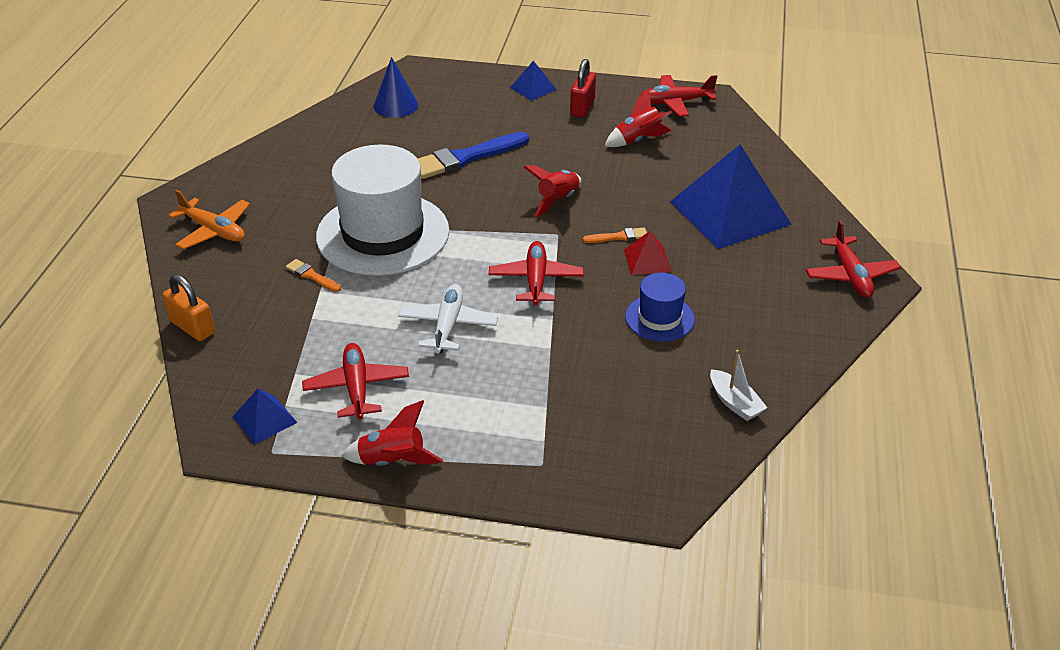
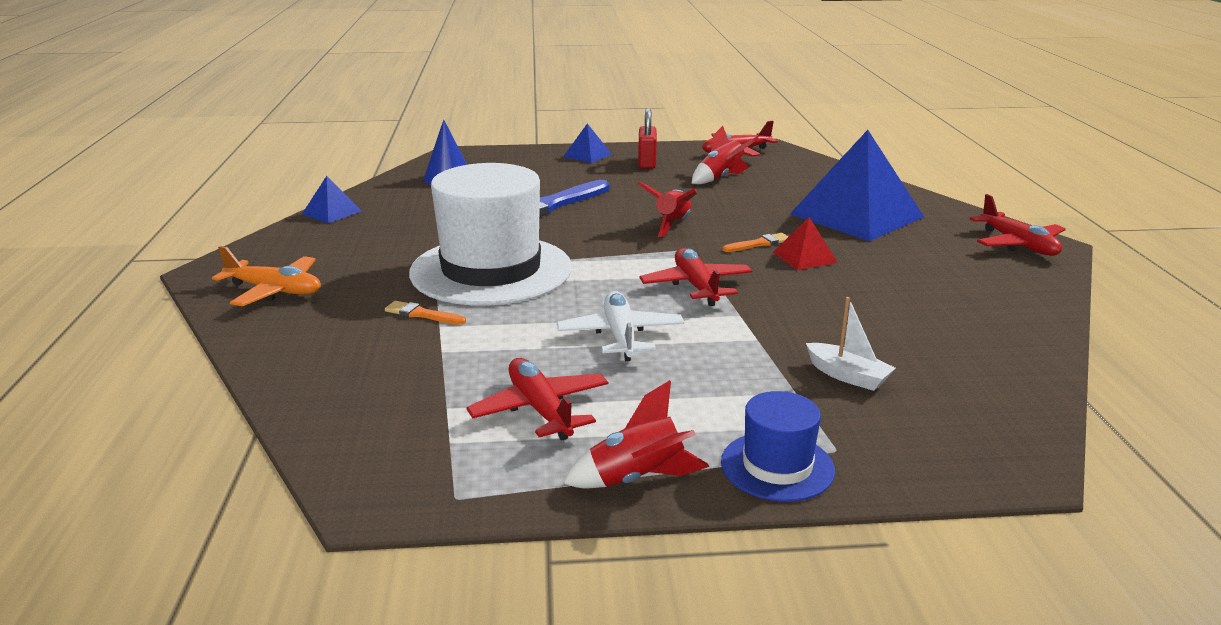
camera: 15 degrees left, 15 degrees down
(192, 327) = (280, 381): orange padlock -> none
(264, 419) = (427, 462): blue pyramid -> blue pyramid (331, 212)
(659, 318) = (858, 299): blue hat -> blue hat (777, 466)
(734, 403) = (1007, 357): white boat -> white boat (848, 376)

